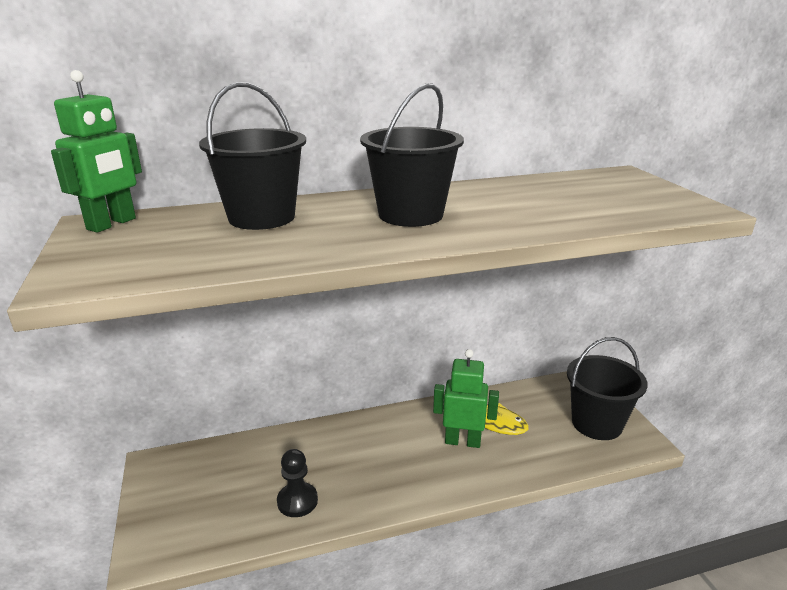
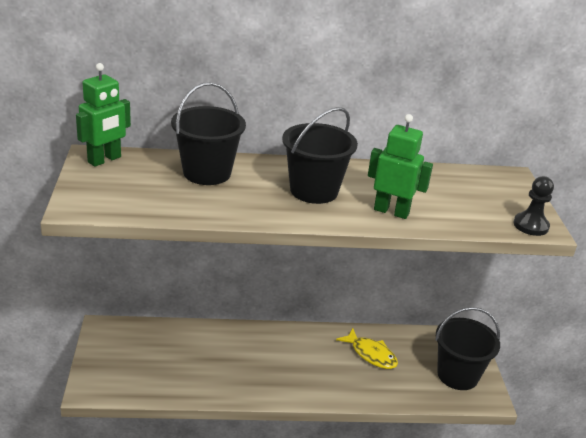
camera: 10 degrees right, 5 degrees up
(297, 501) = (200, 378): black pawn -> black pawn (531, 225)
(462, 441) = (340, 364): green robot -> green robot (391, 211)

